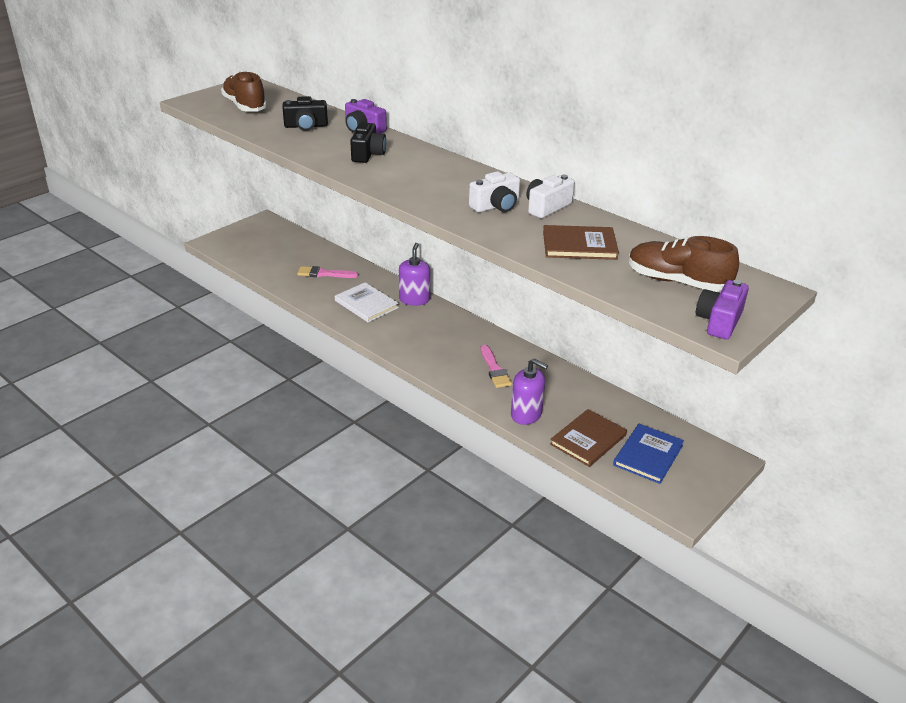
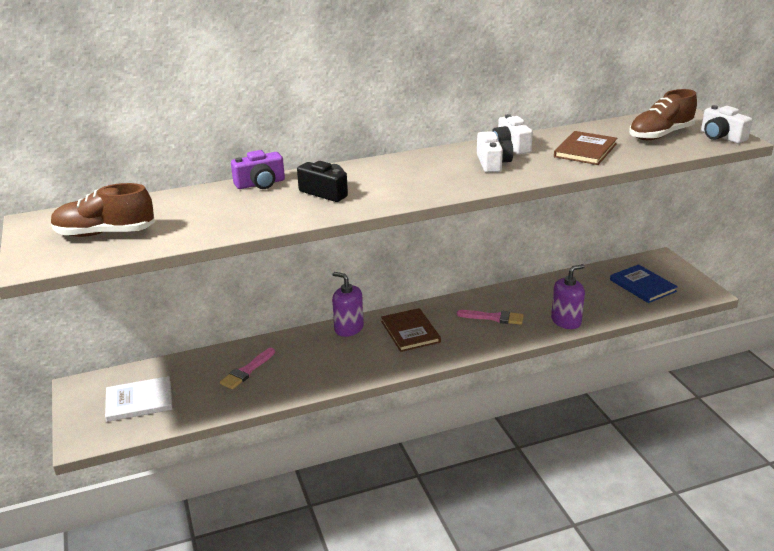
camera: 60 degrees left, 5 degrees down
(306, 126) = (214, 209): black camera -> none
(366, 304) = (332, 358): white book -> white book (139, 401)
(588, 440) = (612, 304): brown book -> brown book (410, 332)
(719, 321) = (721, 137): purple camera -> white camera

